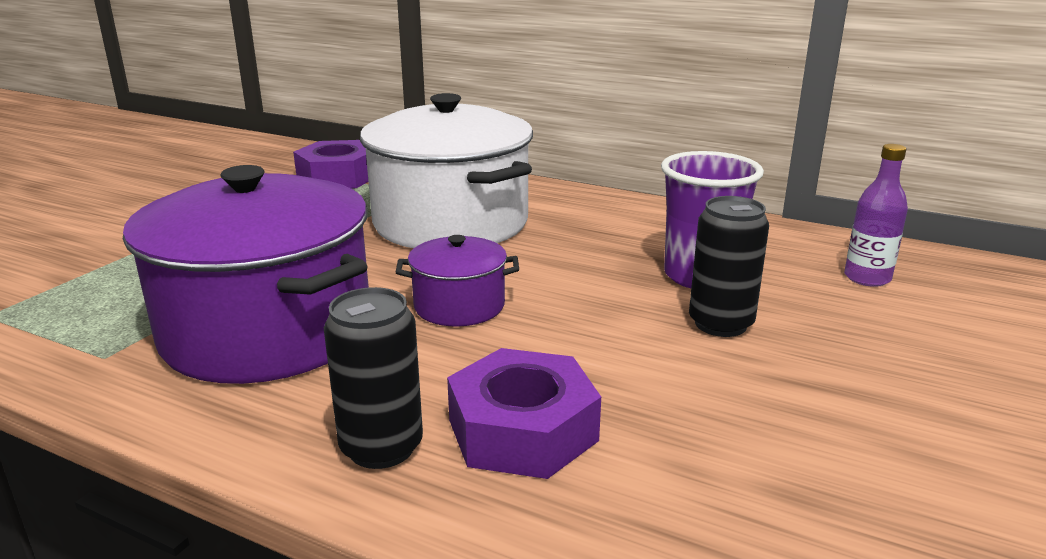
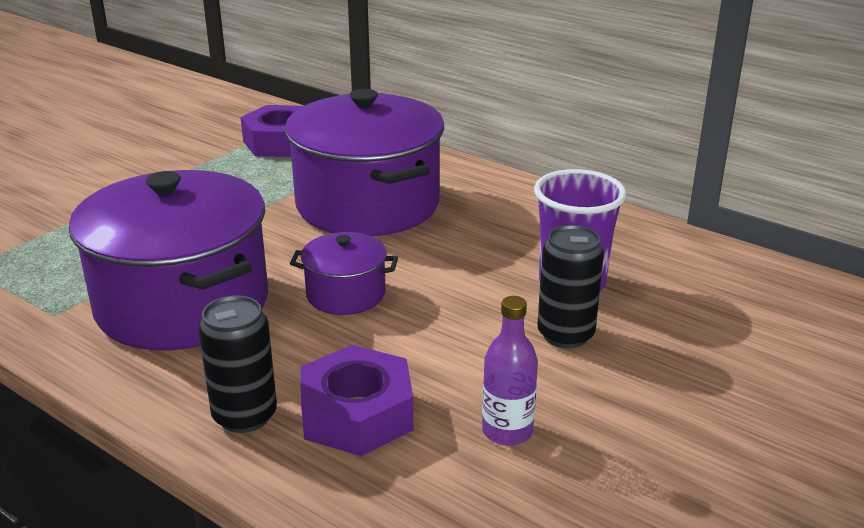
camera: 10 degrees right, 5 degrees up
(450, 223) = (367, 204): white pot -> purple pot
(867, 278) = (729, 300): purple bottle -> purple bottle (507, 431)

